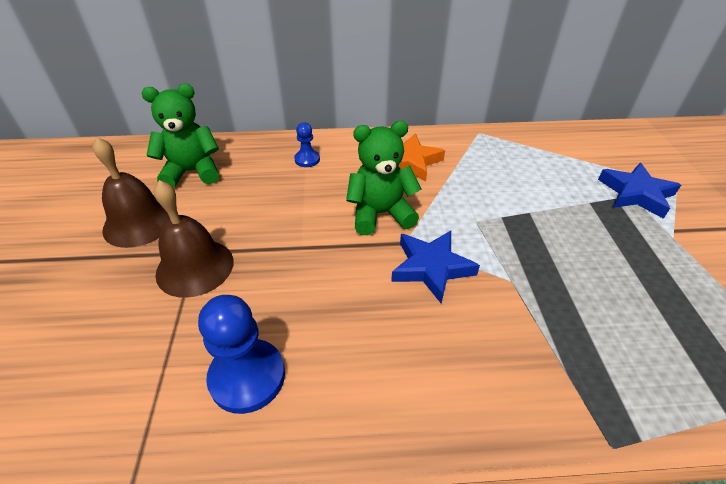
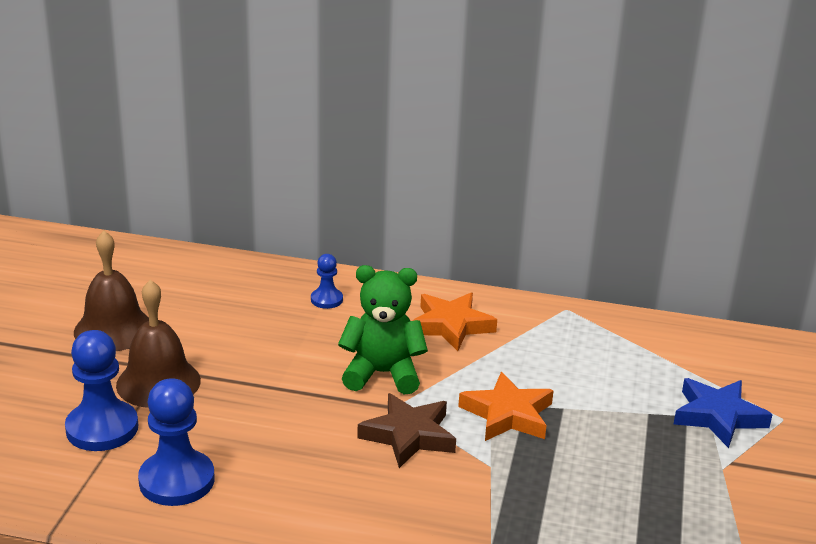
camera: 15 degrees right, 15 degrees down
(154, 333) = (102, 428): none -> blue pawn
(192, 172) = (187, 288): green teddy bear -> none
(431, 268) = (409, 435): blue star -> brown star
(494, 228) = (507, 414): none -> orange star

